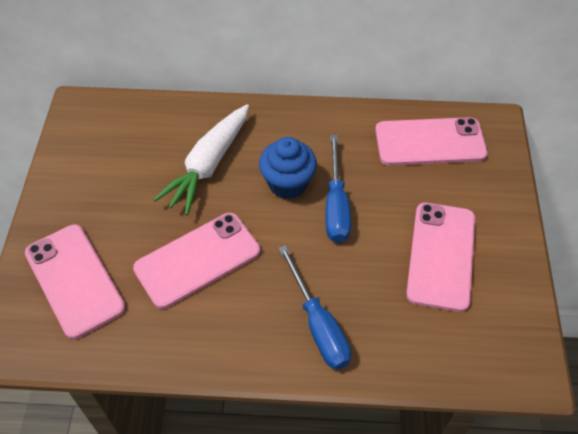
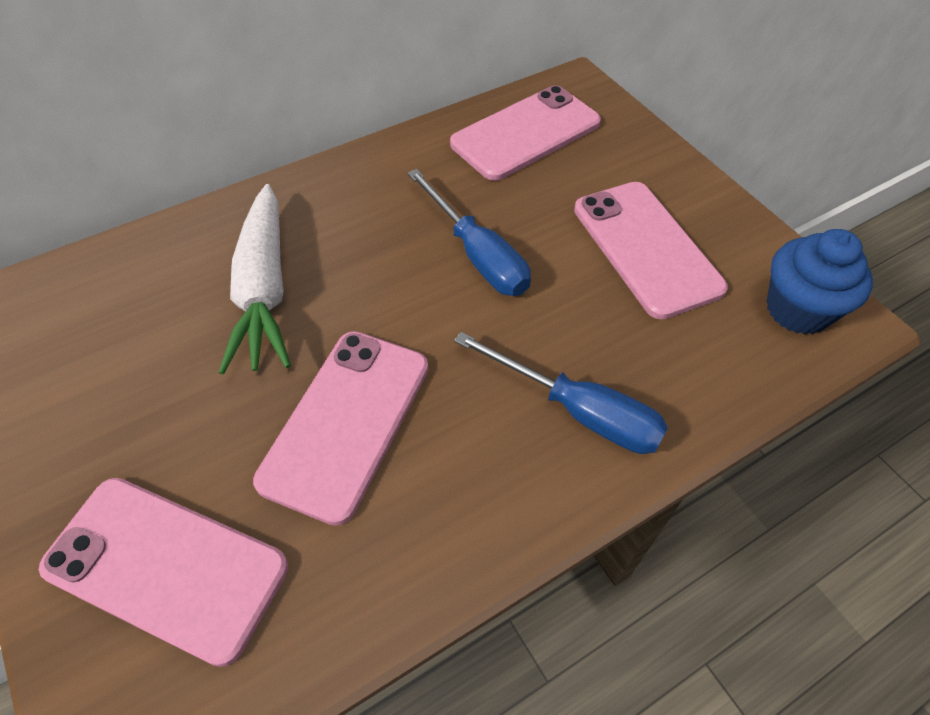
camera: 35 degrees left, 0 degrees up
(287, 183) = (394, 259): blue cupcake -> blue cupcake (797, 310)

